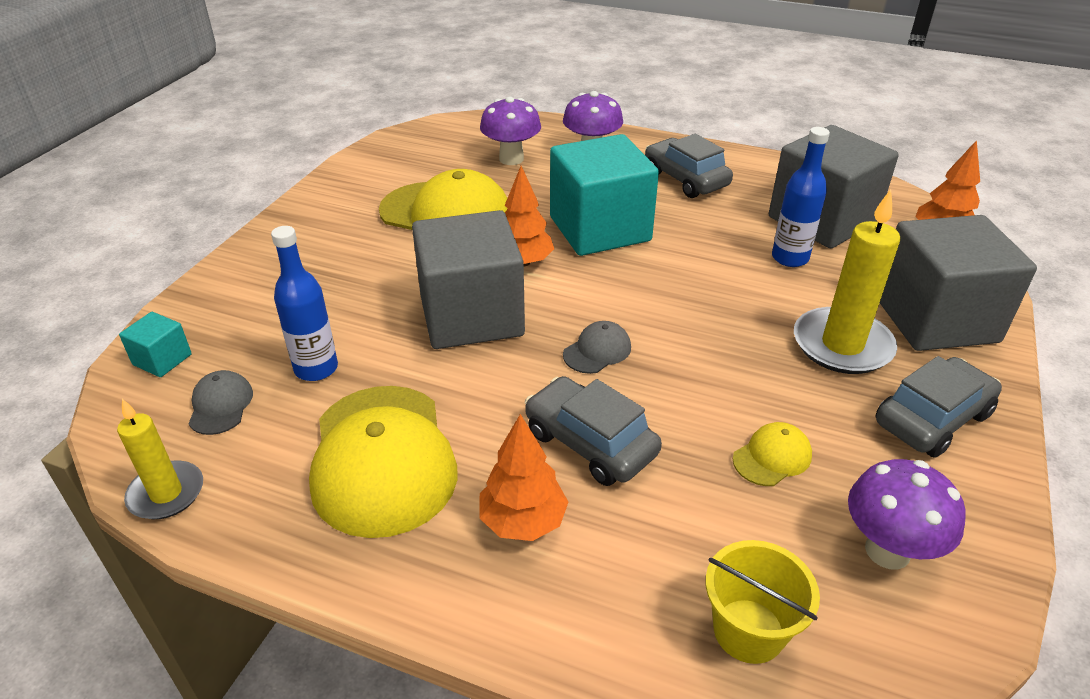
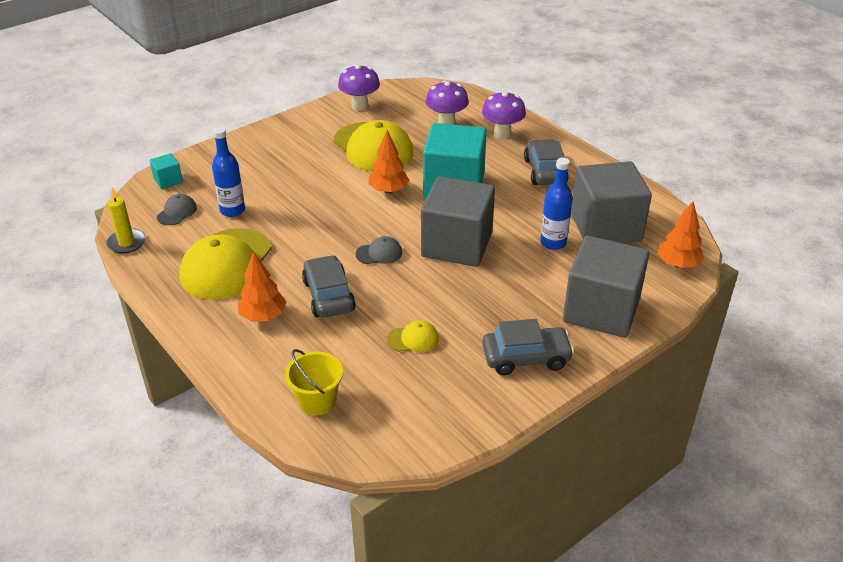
camera: 30 degrees right, 0 degrees up
(471, 316) = (331, 211): grey cube -> grey cube (457, 245)
(842, 345) = (522, 302): yellow candle -> none
(887, 551) = (421, 402): purple mushroom -> purple mushroom (360, 106)

